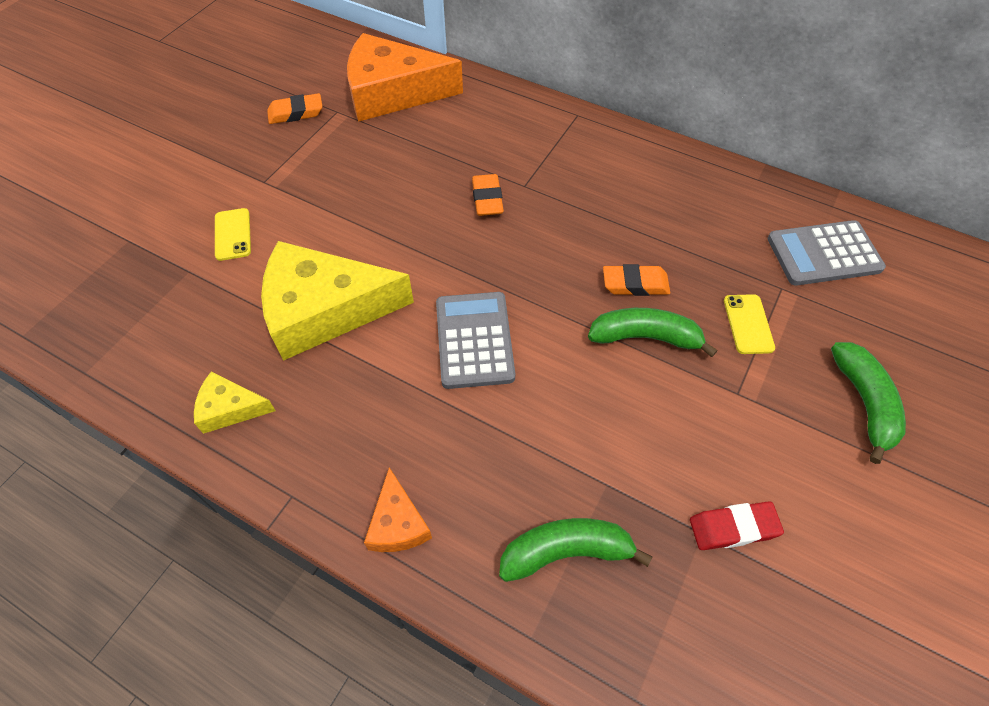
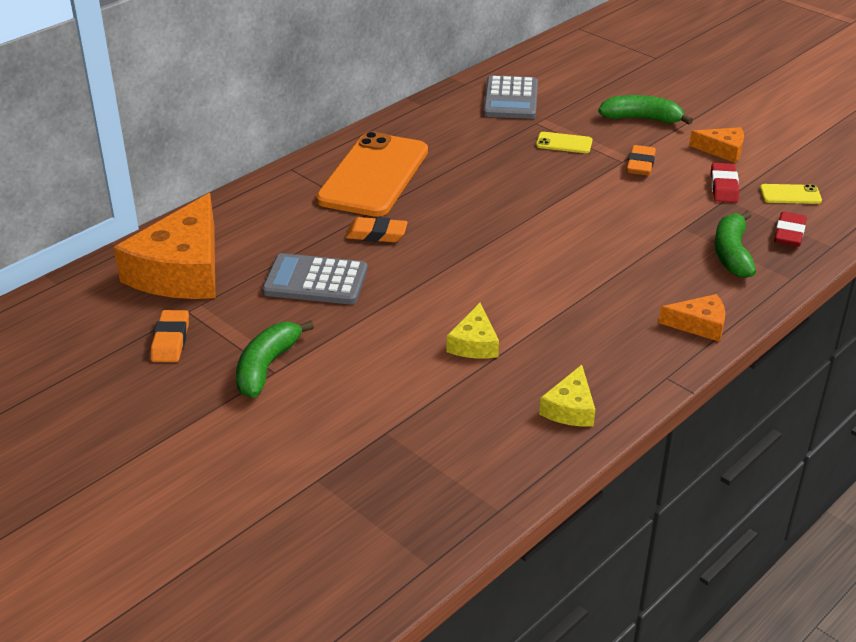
camera: 75 degrees left, 20 degrees down
(232, 234) = (346, 398): yellow phone -> yellow phone (790, 195)
(324, 310) = (474, 343): yellow cheese -> yellow cheese, size x0.47
(474, 340) = (538, 265): grey calculator -> grey calculator (315, 281)
(593, 173) = (374, 175): none -> orange phone
(635, 284) = (508, 180): orange eraser -> orange eraser (640, 164)
(645, 337) = (561, 187): green banana -> green banana (267, 367)
(645, 631) = (789, 234): none -> red eraser
(837, 518) = (722, 150): none -> orange cheese

